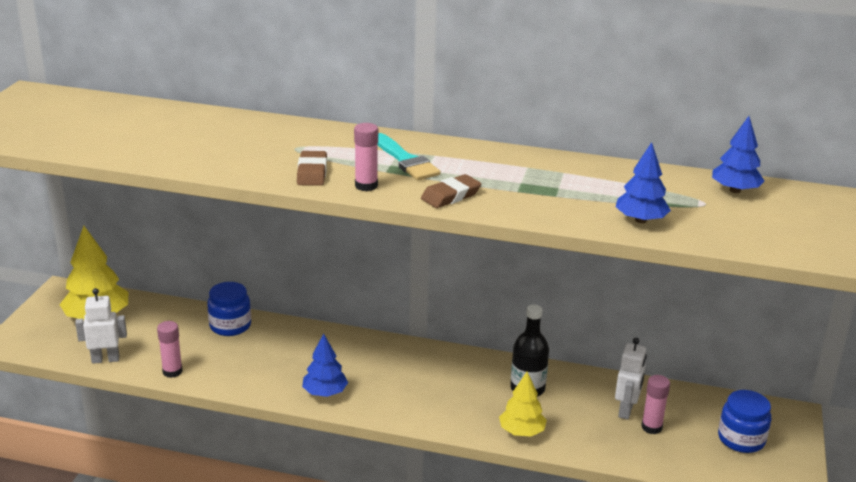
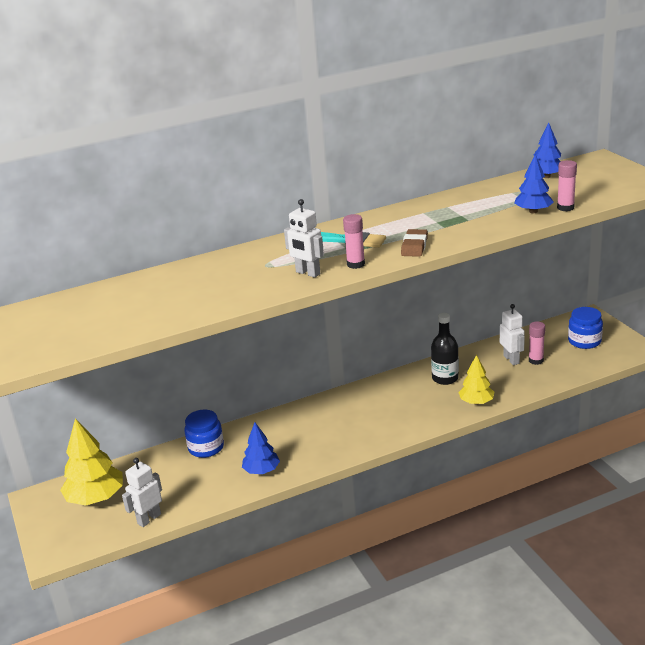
camera: 35 degrees left, 0 degrees up
(172, 371) = (211, 497): pink glue stick -> pink glue stick (565, 208)
(312, 173) = (307, 273): brown eraser -> white robot
(325, 393) = (333, 449): blue tree -> blue tree (261, 471)

